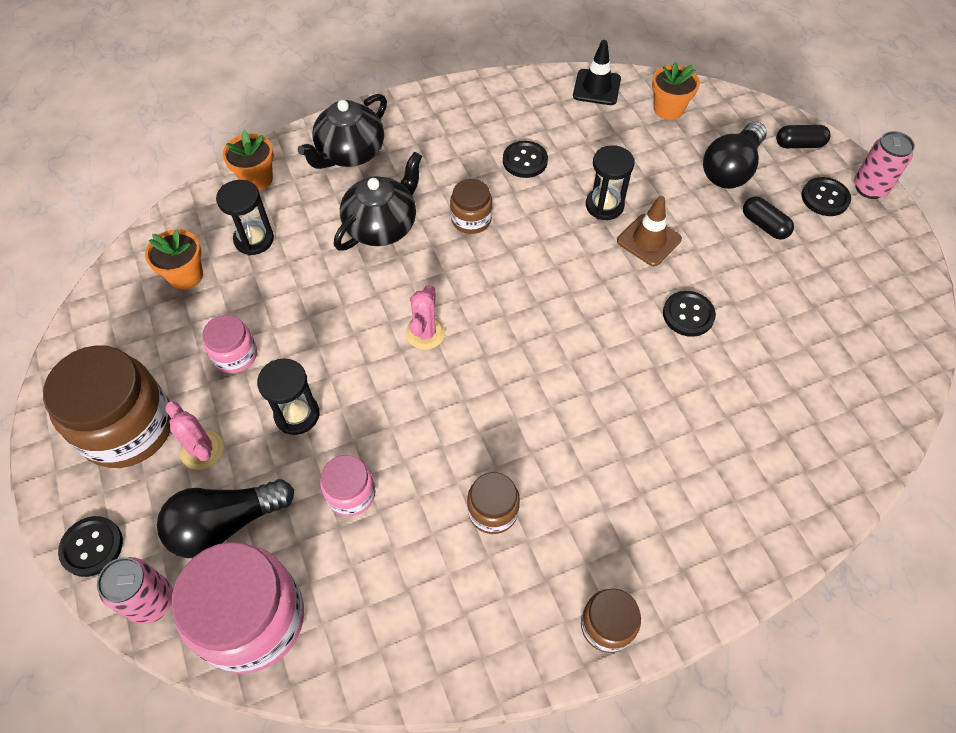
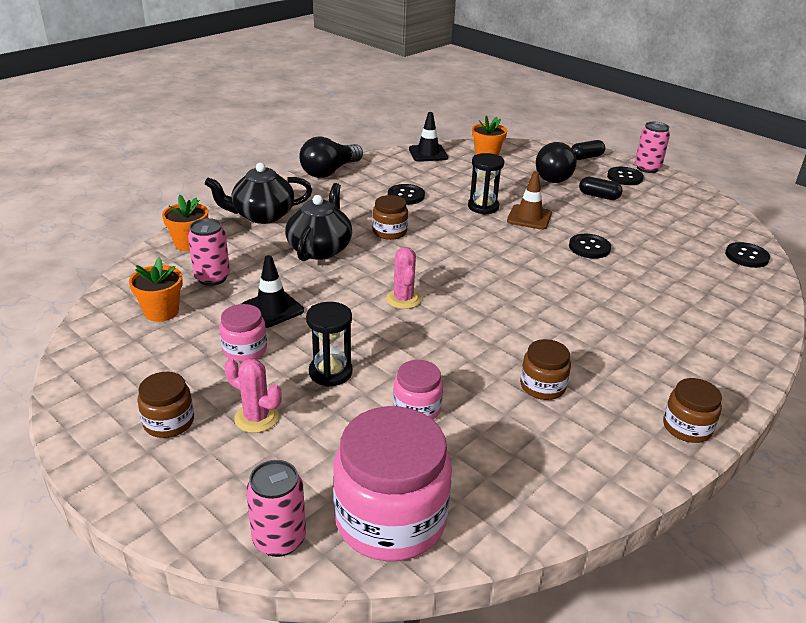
camera: 25 degrees left, 25 degrees down
(92, 547) = (187, 518): black button -> black button (746, 256)
(127, 427) = (169, 422): brown jar -> brown jar, size x0.51
(225, 524) = (316, 461): black light bulb -> black light bulb (329, 171)
(254, 239) = (212, 278): black hourglass -> pink can
(288, 305) = (272, 309): none -> black traffic cone
(350, 153) = (262, 215): black teapot -> black teapot turned 60 degrees clockwise

